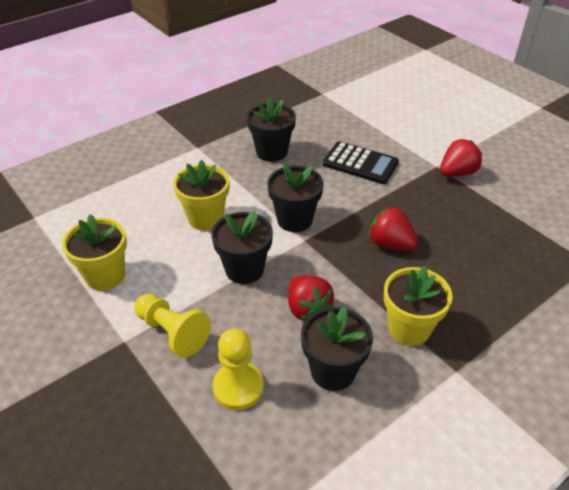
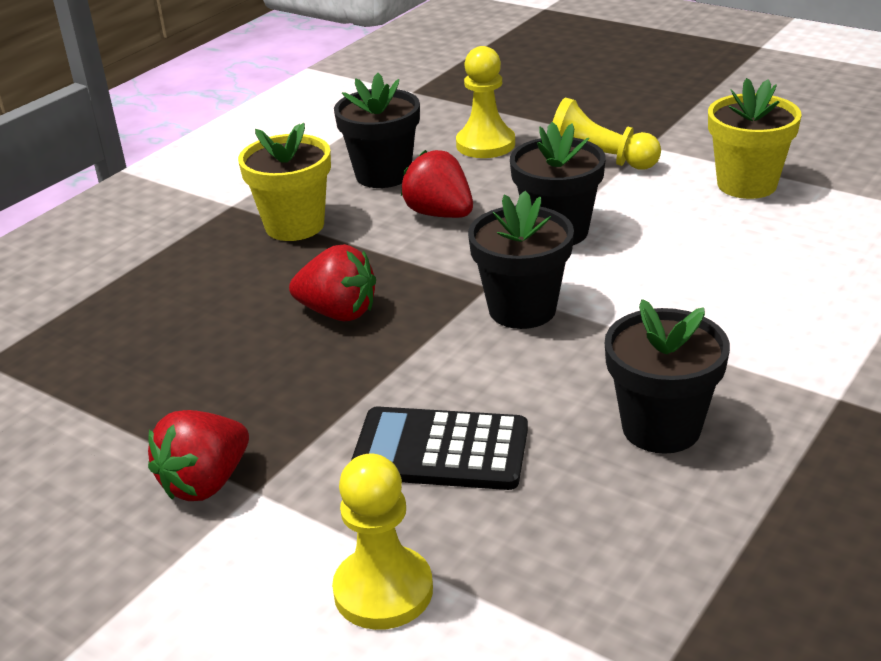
camera: 165 degrees right, 10 degrees down
(206, 218) = (679, 277): yellow flower pot -> none
(393, 126) = (383, 591): none -> yellow pawn

